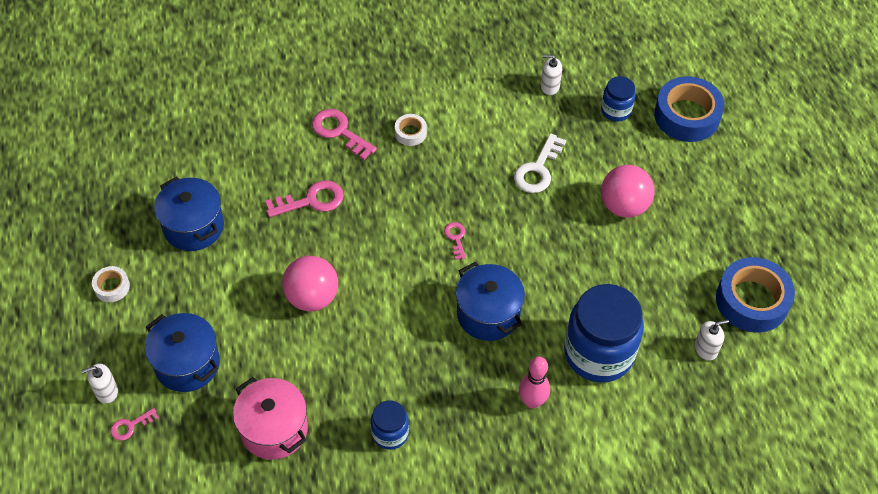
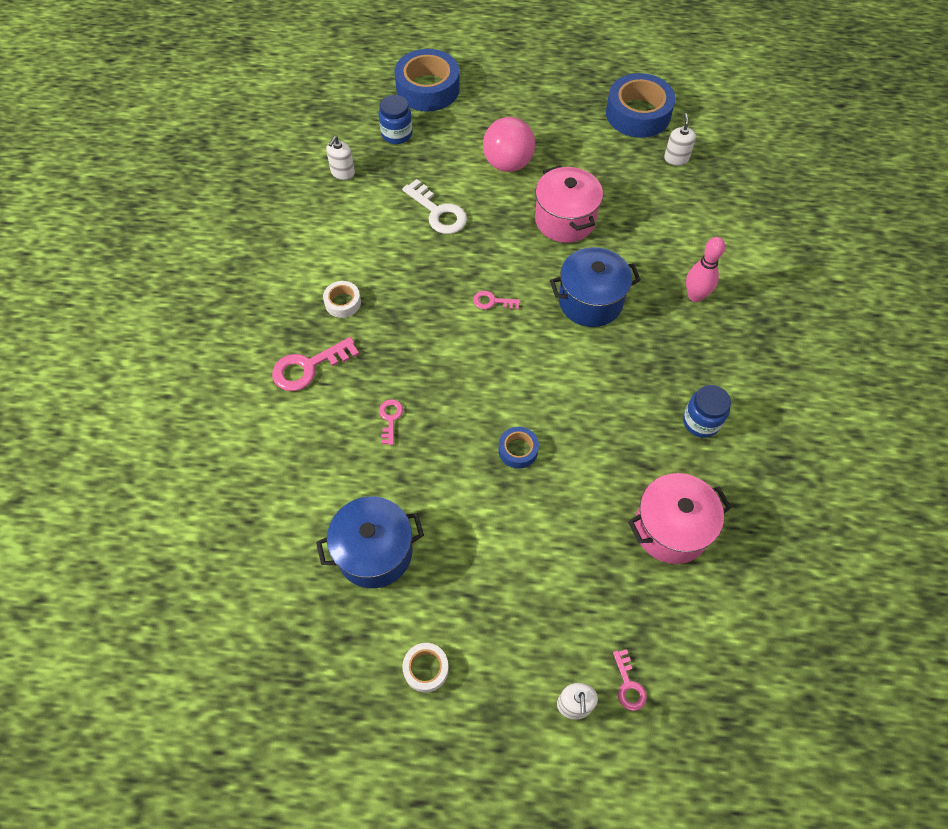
camera: 70 degrees left, 5 degrees up
(187, 364) = (563, 601): blue pot -> none
(311, 200) = (390, 418): pink key -> pink key, size x0.55
(312, 297) = (518, 450): pink ball -> blue tape
(576, 270) = (565, 220): none -> pink pot
(598, 353) = (658, 232): blue jar -> none

